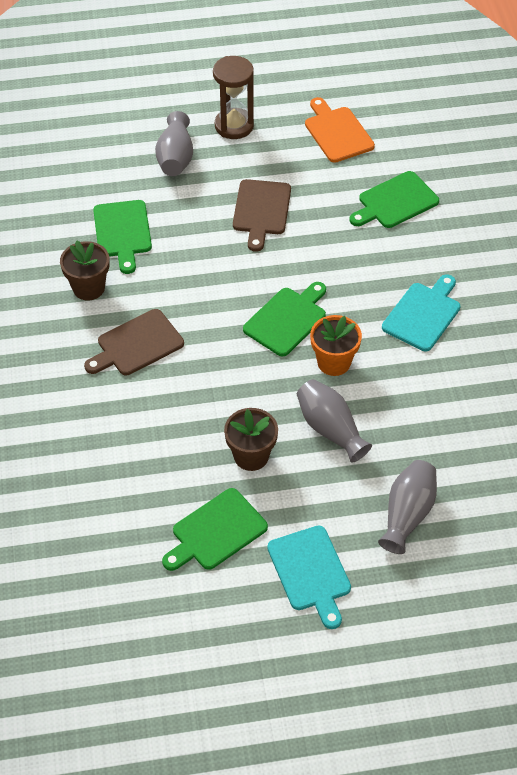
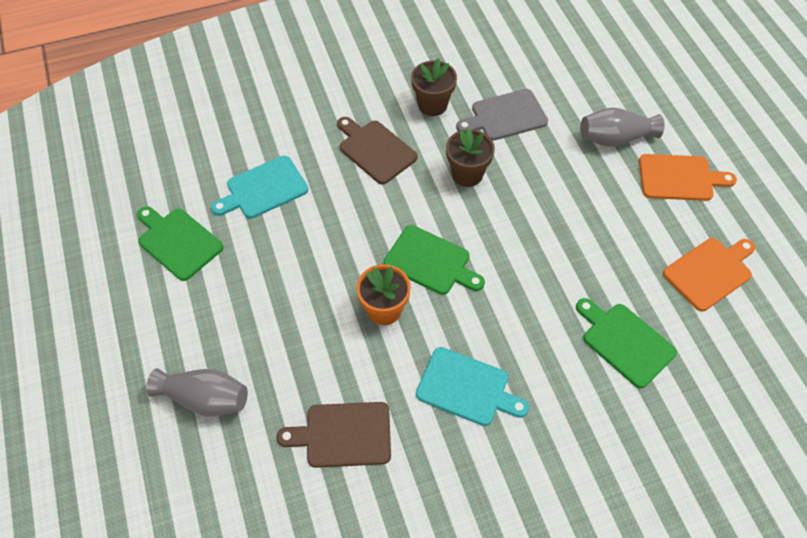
camera: 80 degrees right, 5 degrees up
(122, 232) = (505, 116): green cutting board -> grey cutting board
(234, 126) = (679, 178): brown hourglass -> orange cutting board
(251, 456) = (262, 256): brown flower pot -> brown flower pot (467, 174)
(261, 210) = (569, 219): brown cutting board -> brown cutting board (343, 434)
(310, 572) = (136, 322): turquoise cutting board -> turquoise cutting board (263, 189)
(330, 429) = (301, 317): grey vase -> none

